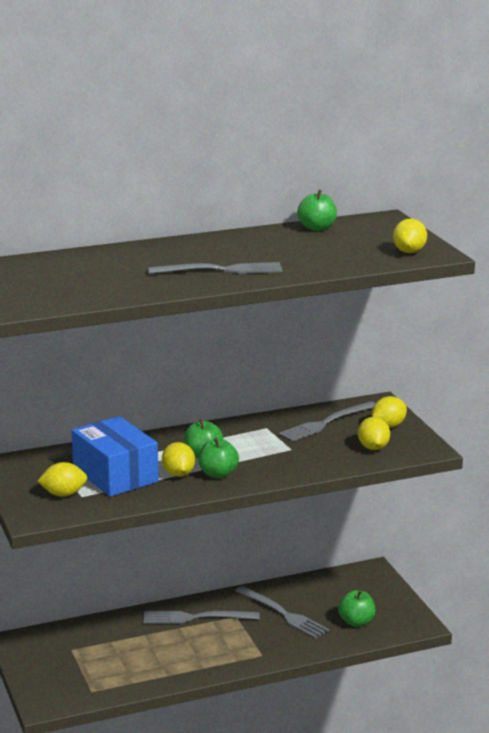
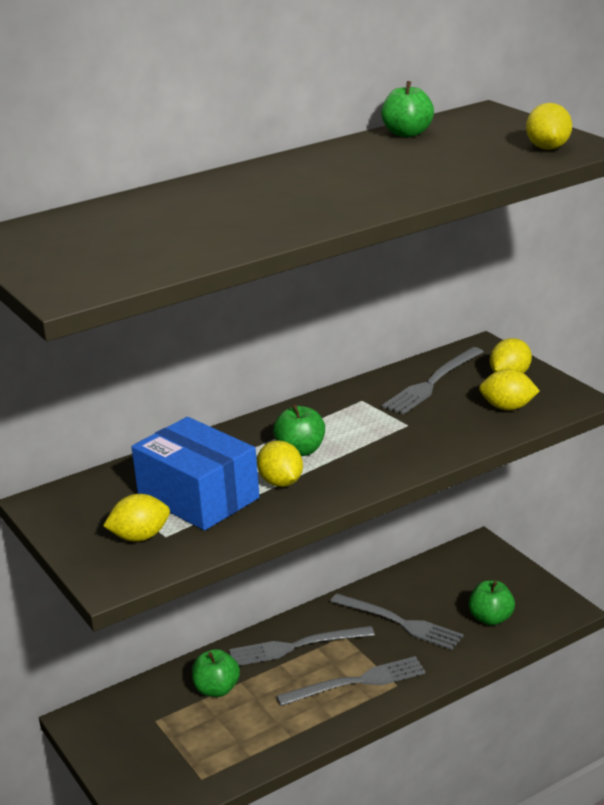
camera: 10 degrees left, 5 degrees up
(218, 474) = (332, 474): green apple -> green apple (217, 689)
(221, 270) = (321, 202): grey fork -> grey fork (357, 682)
(373, 448) = (508, 407): yellow lemon -> yellow lemon turned 60 degrees counterclockwise

